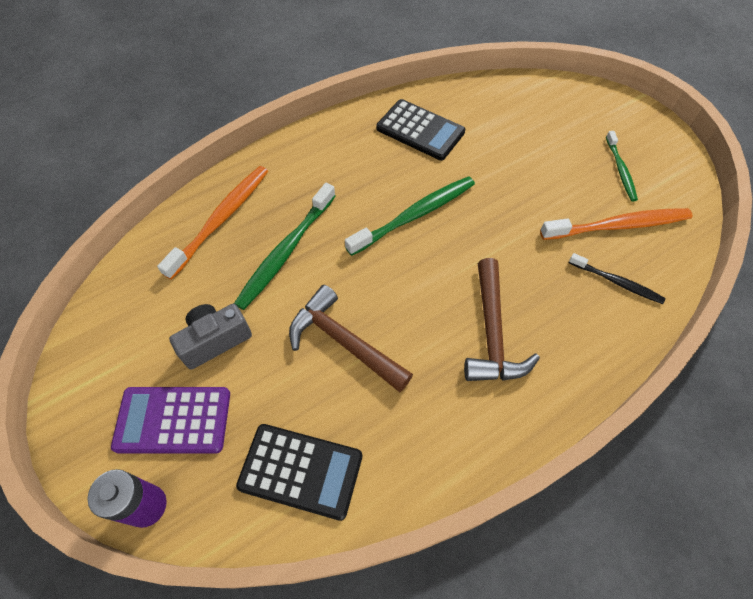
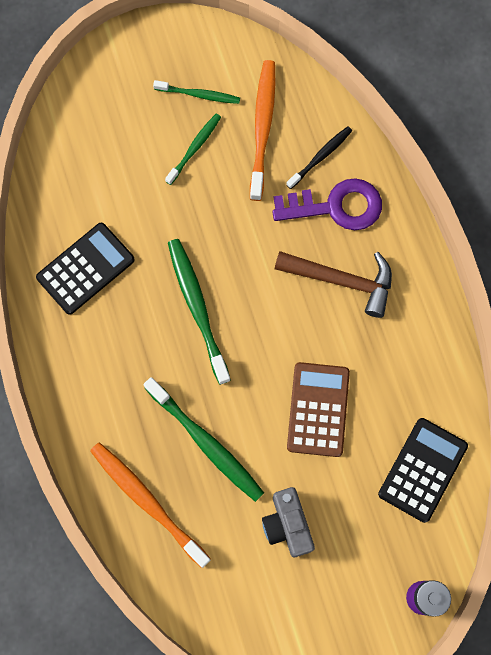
camera: 75 degrees left, 15 degrees up
(173, 420) = (355, 570): purple calculator -> none
(344, 342) = (318, 409): brown hammer -> brown calculator
(567, 178) = (195, 148): none -> green toothbrush
(571, 309) = (336, 206): none -> purple key

